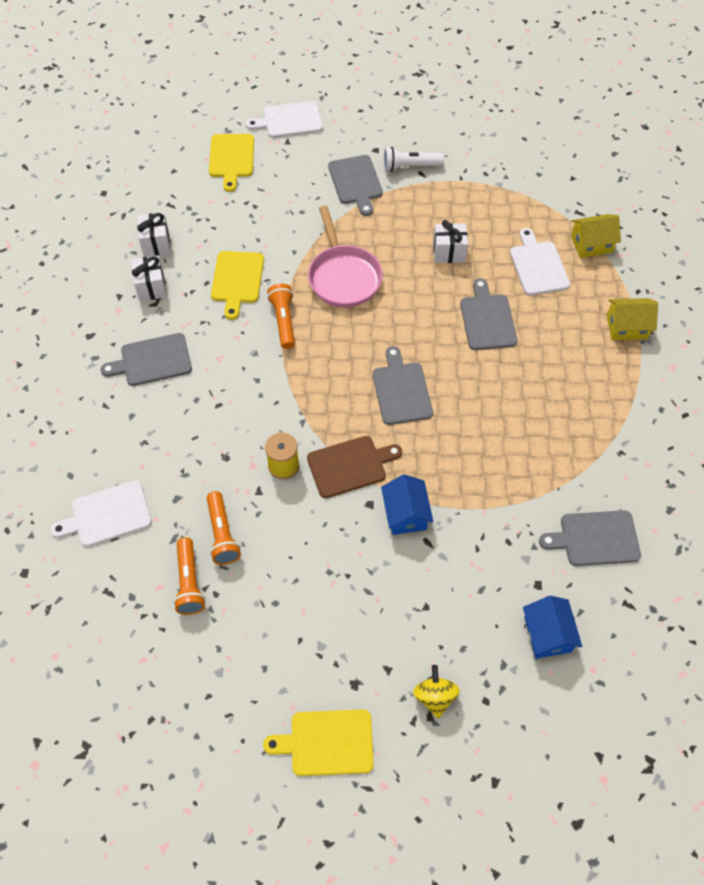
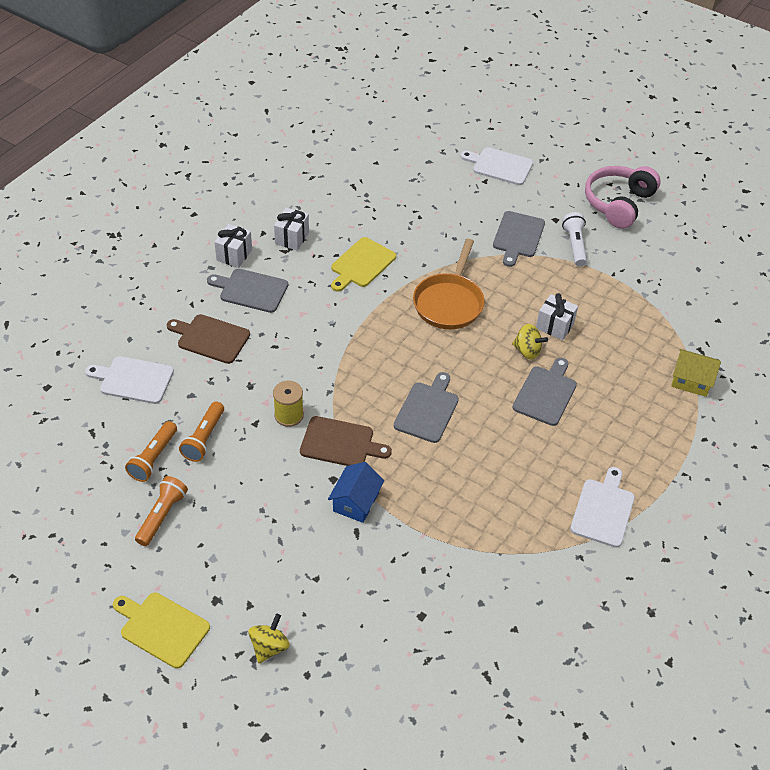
camera: 30 degrees right, 10 degrees down
(151, 430) = (210, 338): none -> brown cutting board
(156, 244) = (320, 209): white gift -> white gift (234, 255)
(231, 158) = (429, 173): yellow cutting board -> none
(284, 321) = (374, 311): orange flashlight -> orange flashlight (162, 516)
(343, 277) = (449, 302): pink pan -> orange pan
(410, 166) = (574, 245): white flashlight -> white flashlight turned 60 degrees clockwise
(417, 108) = (618, 203): none -> pink headphones
(443, 288) = (527, 351): none -> yellow spinning top
(538, 265) = (626, 374): white cutting board -> white cutting board (603, 510)
(547, 634) = (398, 657): blue house -> none
(595, 538) = (500, 609): grey cutting board -> none
(626, 327) = (669, 462): yellow house -> none

